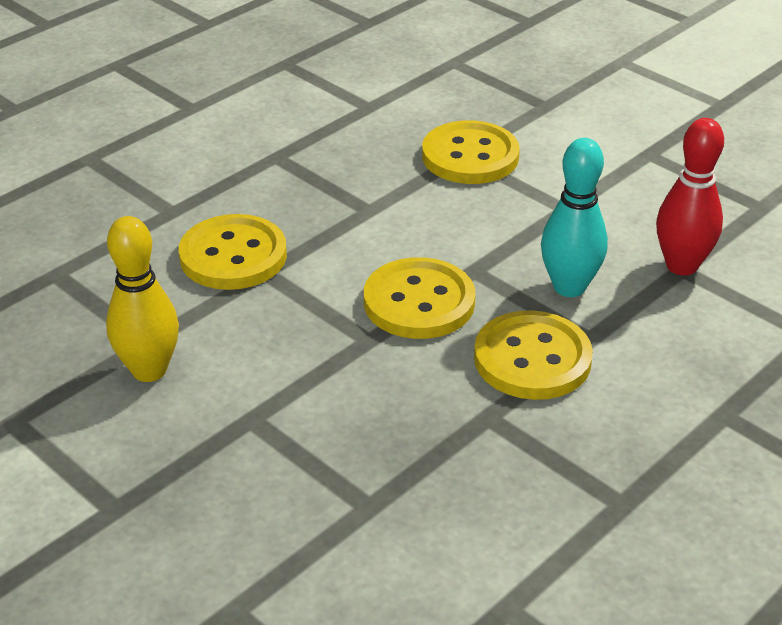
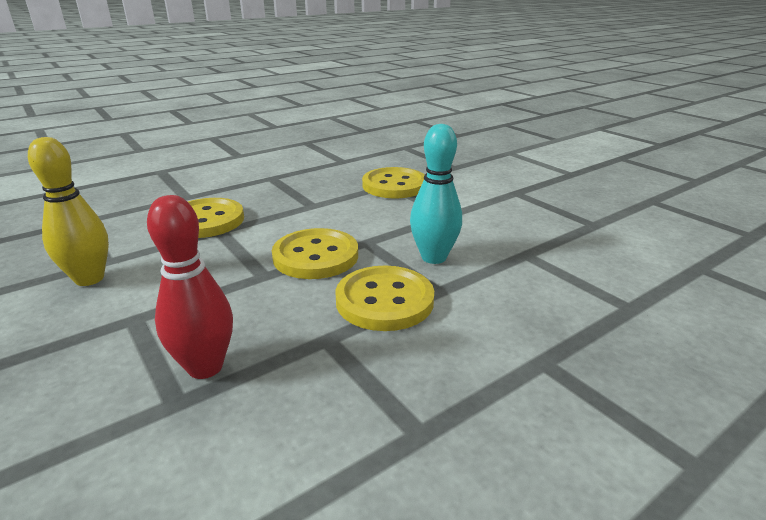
camera: 10 degrees right, 10 degrees down
(681, 266) = (526, 252): red bowling pin -> red bowling pin (205, 367)

